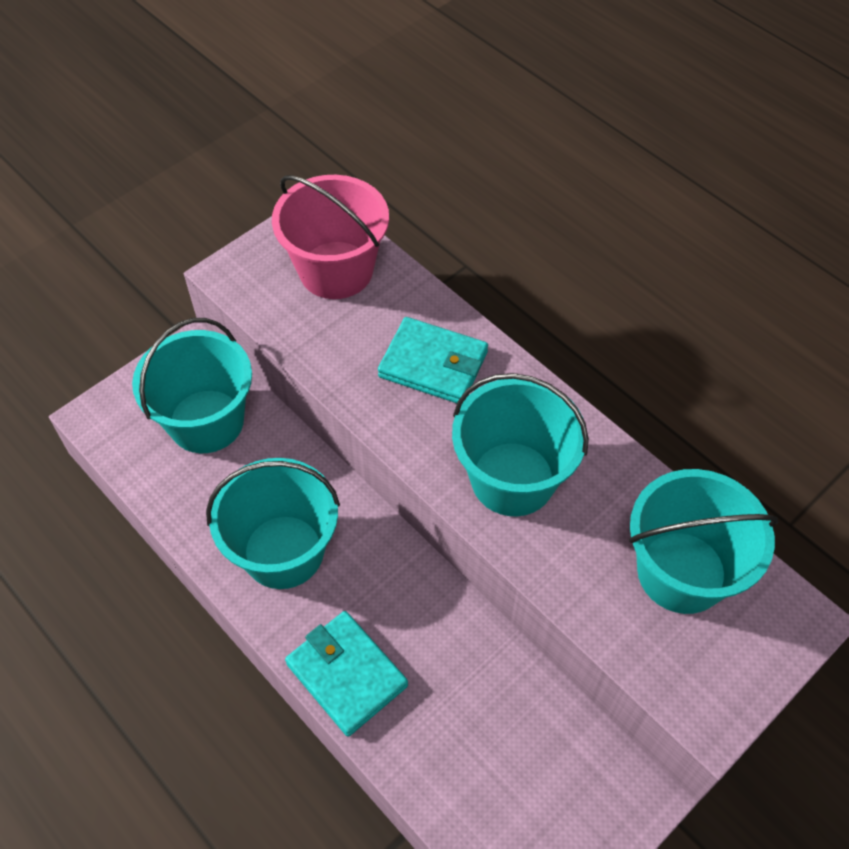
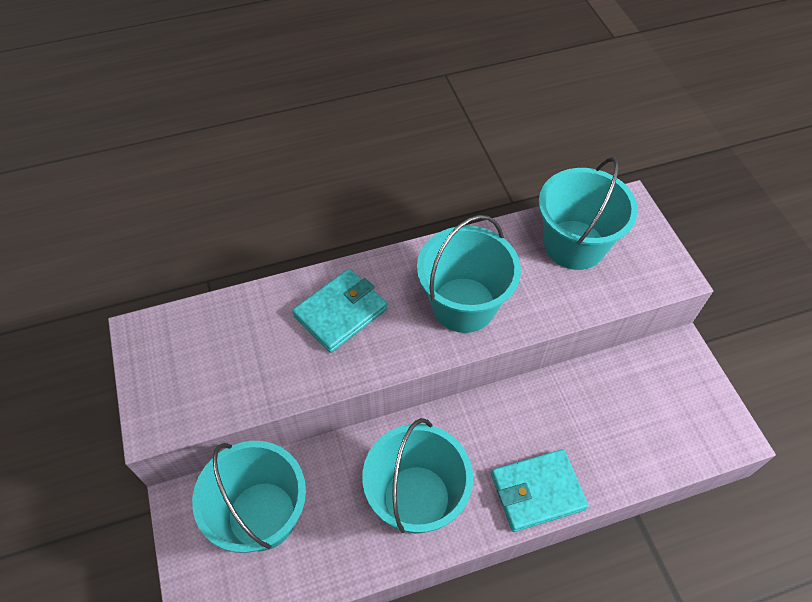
camera: 65 degrees left, 0 degrees up
(336, 270) = (208, 342): pink bucket -> none

